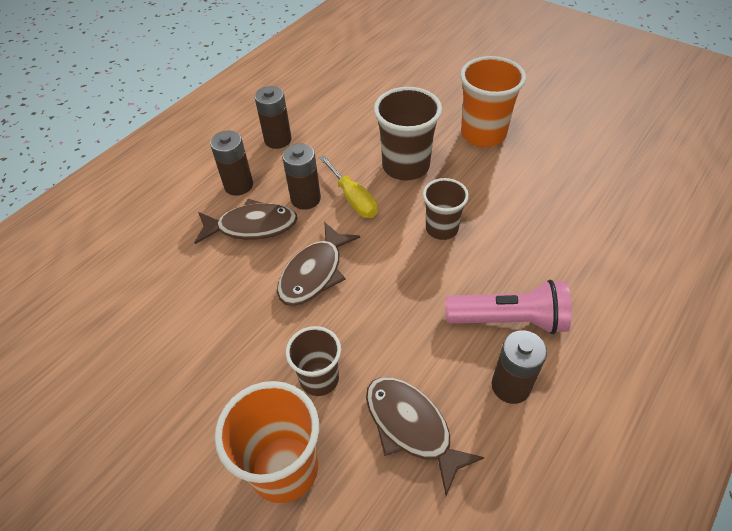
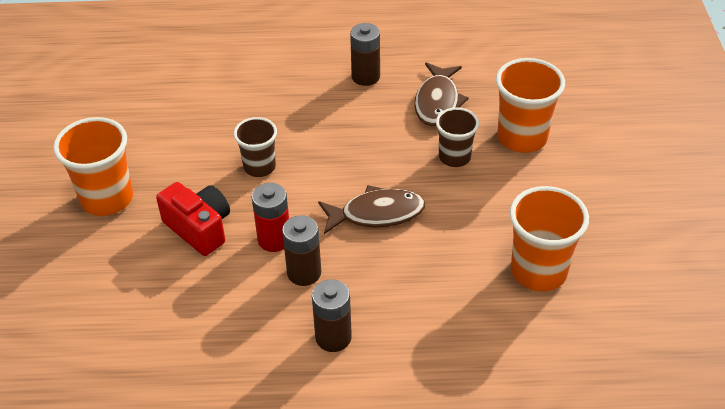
camera: 130 degrees left, 5 degrees down
(141, 340) = (538, 271): none -> orange cup
(252, 226) = (371, 288): brown fish -> none
(278, 140) = (240, 355): brown battery -> none
(353, 199) = (274, 239): yellow screwdriver -> red battery
(406, 166) = (199, 228): brown cup -> red camera
(509, 320) = (315, 97): pink flashlight -> none

